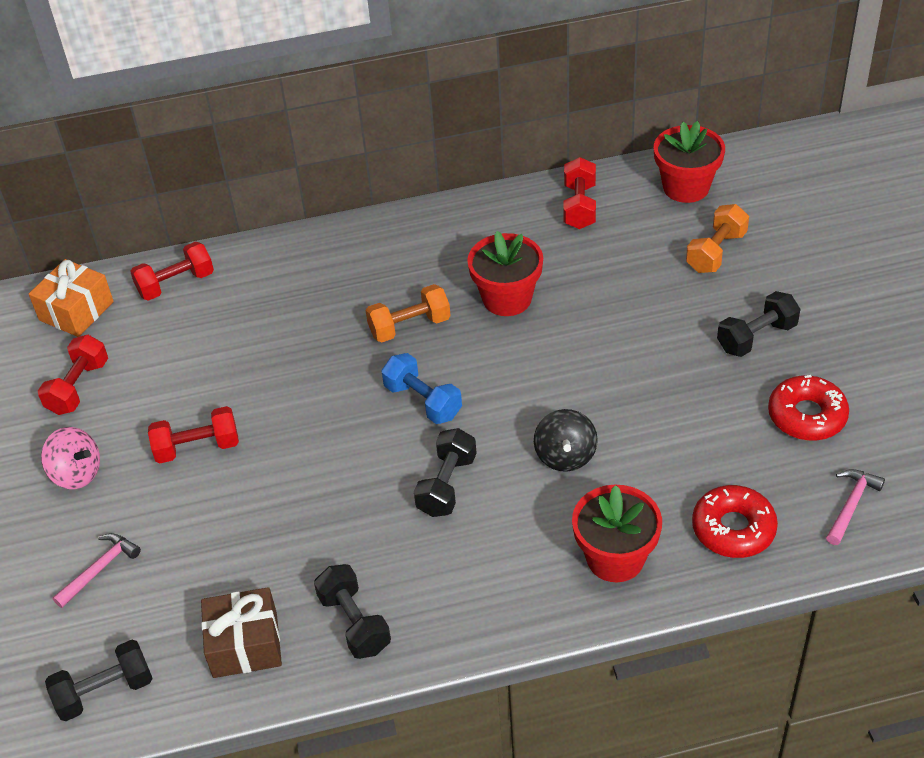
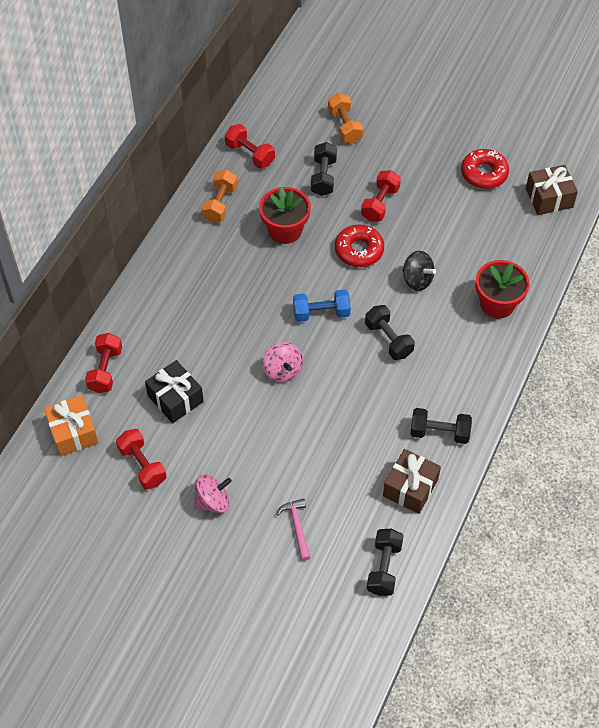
camera: 55 degrees left, 10 degrees up
(188, 358) = (175, 399): none -> black gift
(197, 447) = (251, 433): red dumbbell -> red dumbbell (380, 204)
(308, 420) = (282, 371): none -> pink spinning top
(409, 326) = (260, 284): orange dumbbell -> orange dumbbell (220, 204)
(686, 187) = (285, 103): red flower pot -> none
(733, 529) = (522, 249): red donut -> red donut (359, 250)
(756, 337) = (417, 154): black dumbbell -> black dumbbell (323, 177)
(851, 505) = (549, 198): pink hammer -> brown gift

